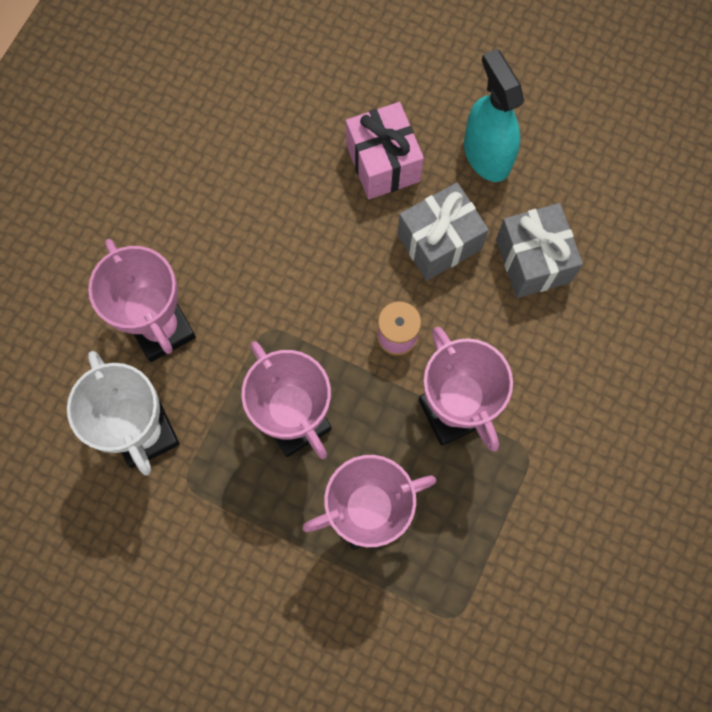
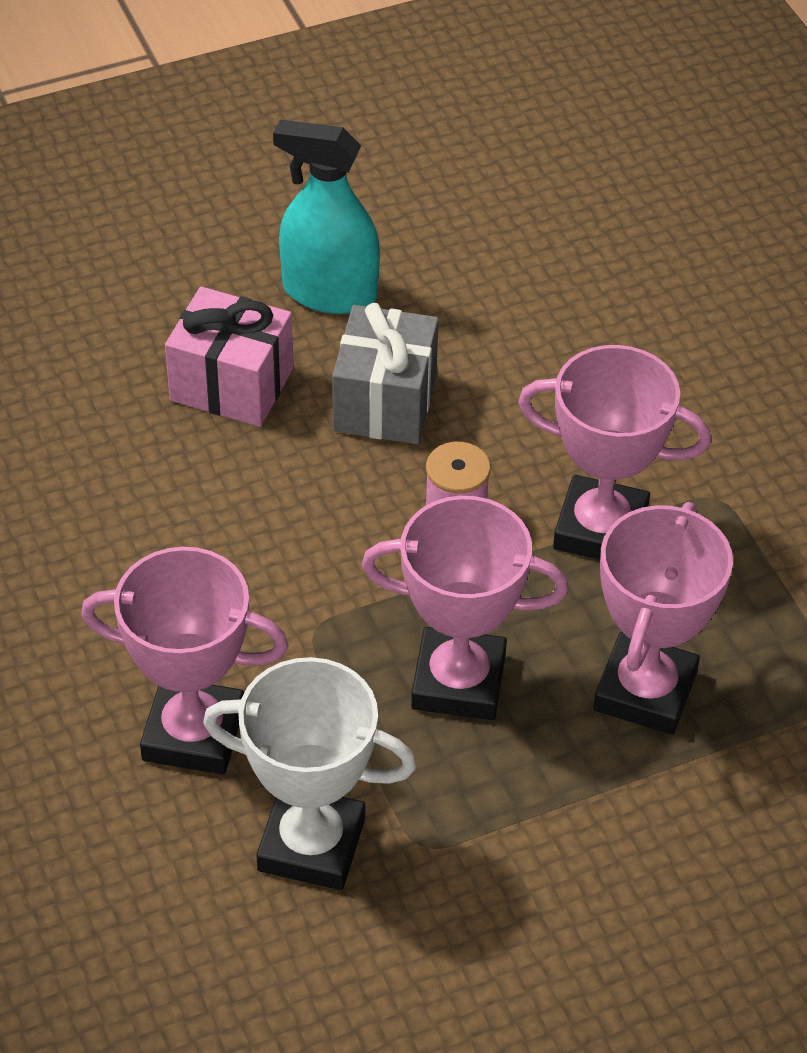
camera: 50 degrees left, 25 degrees down
(532, 261) = (498, 341): grey gift -> none

